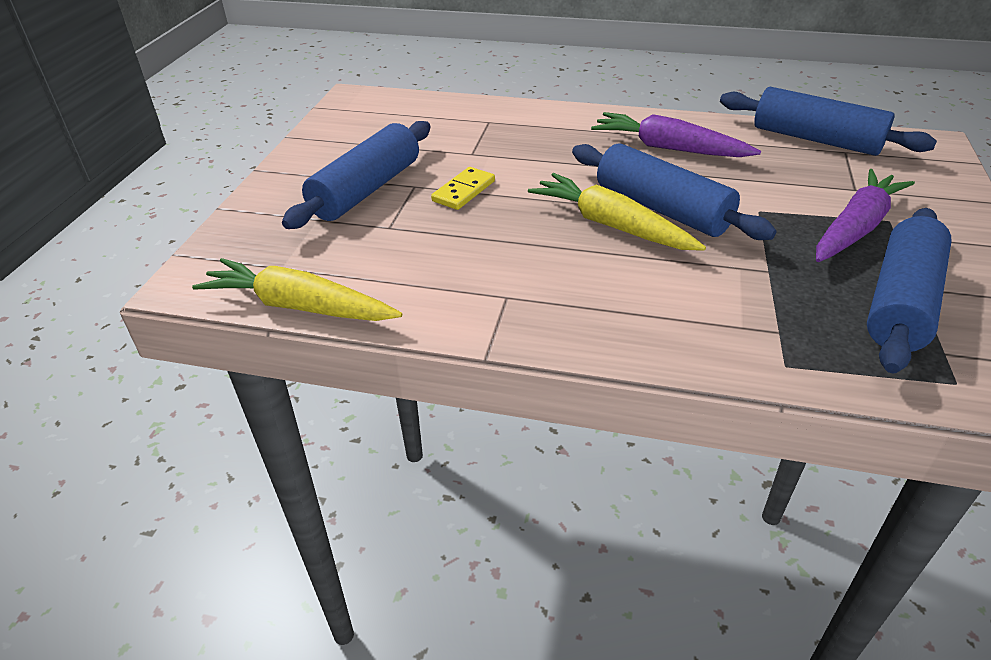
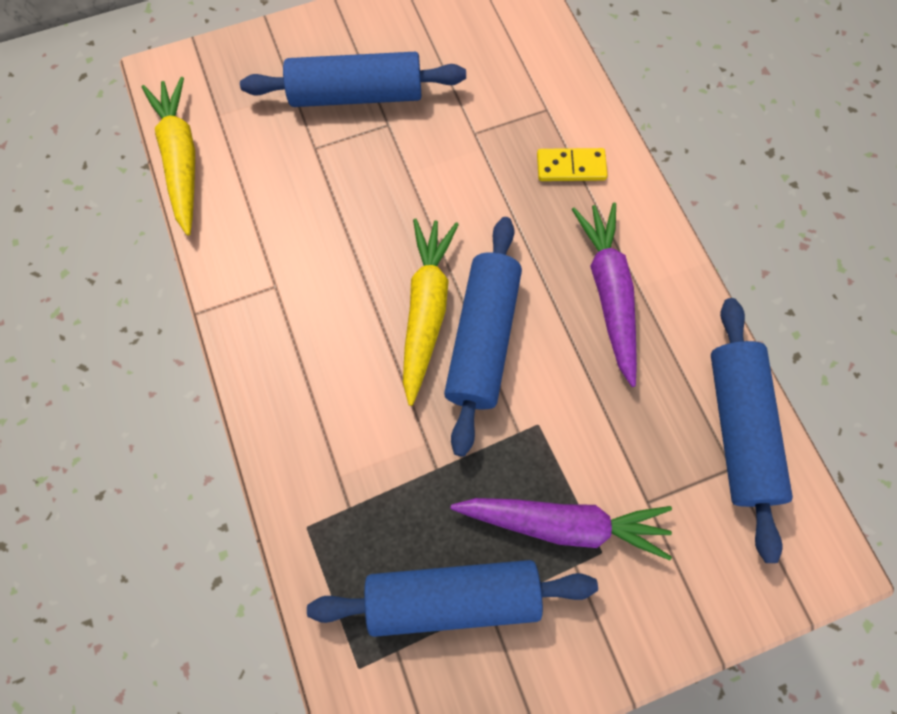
camera: 55 degrees right, 30 degrees up
(463, 191) = (404, 166): yellow domino -> yellow domino (571, 167)

